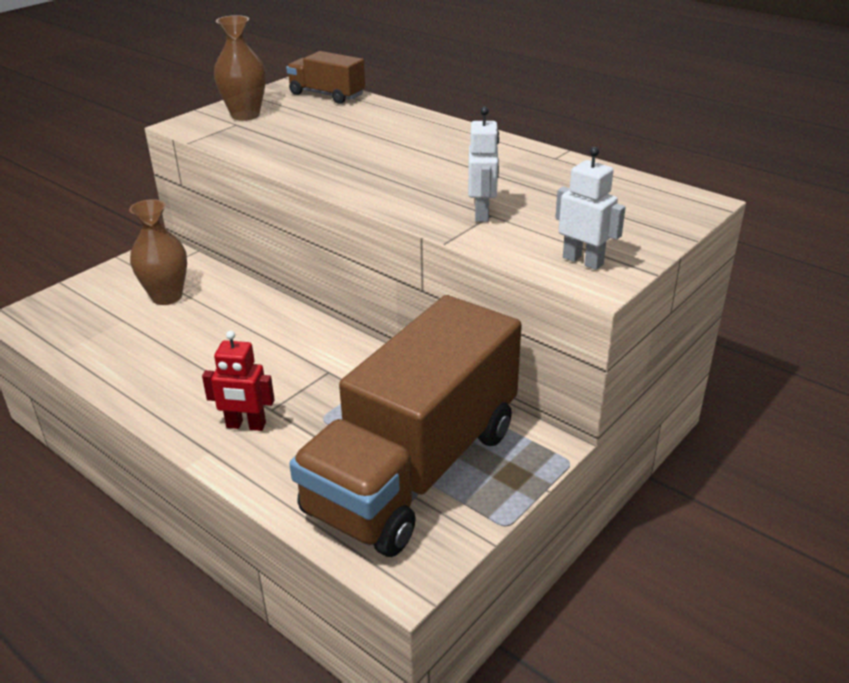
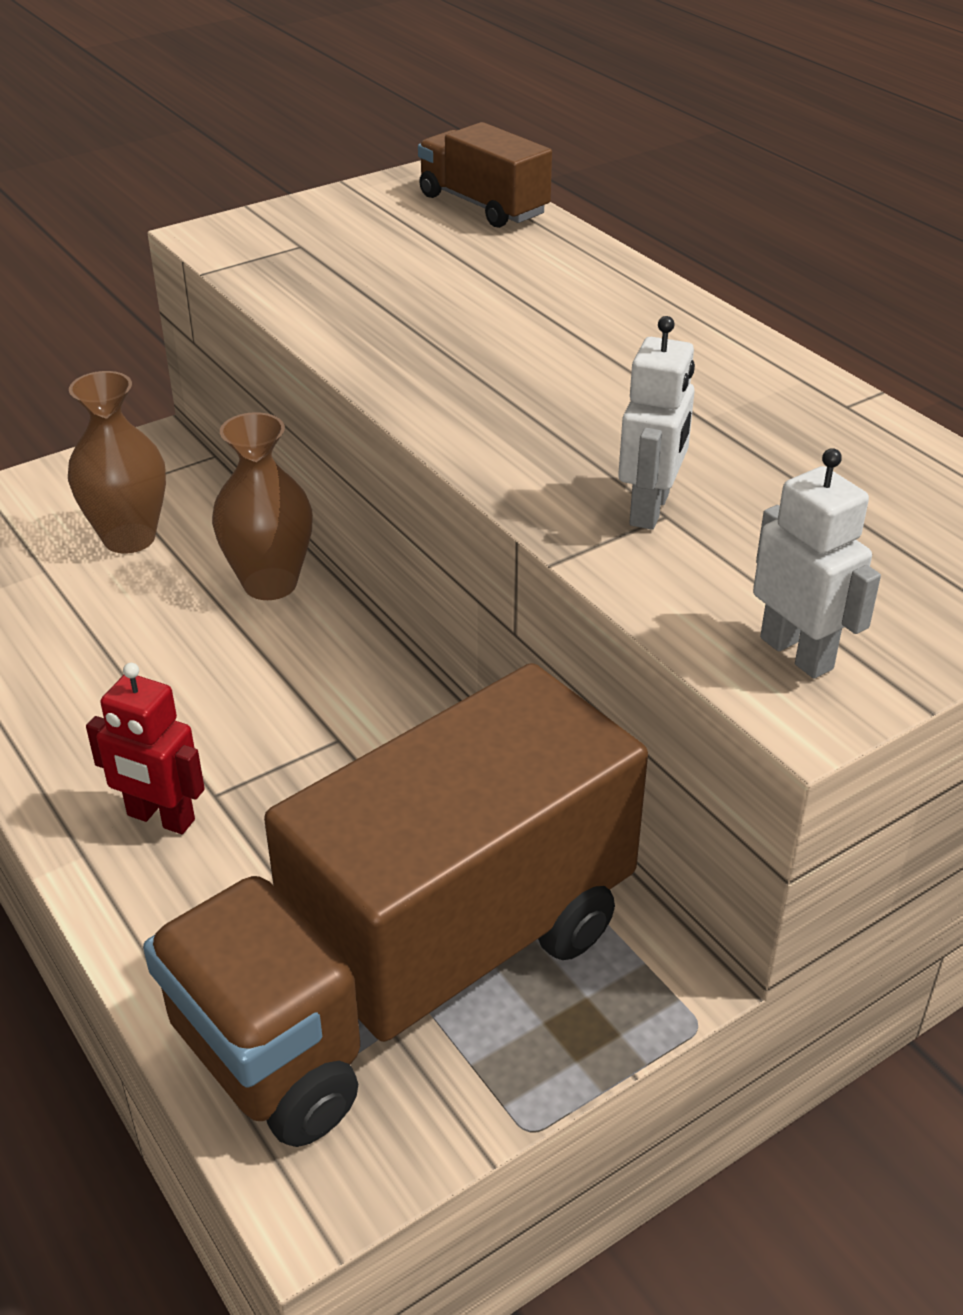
camera: 15 degrees right, 5 degrees up
(245, 115) = (323, 229): brown vase -> brown vase (270, 584)

